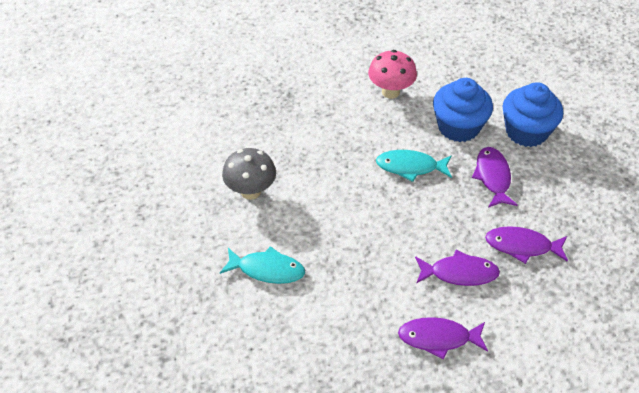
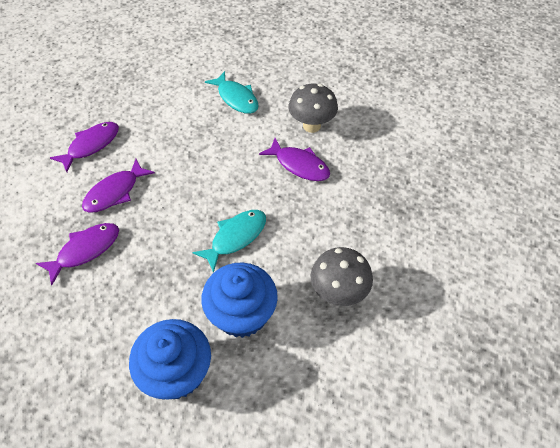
camera: 130 degrees right, 5 degrees up
(267, 270) = (236, 98): turquoise fish -> turquoise fish turned 90 degrees counterclockwise
(390, 92) = (338, 292): pink mushroom -> grey mushroom
(493, 177) = (162, 290): purple fish -> purple fish (299, 165)

